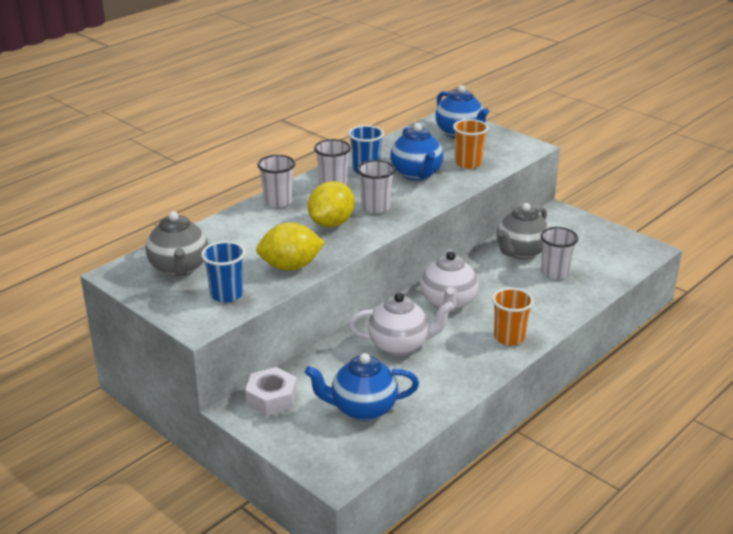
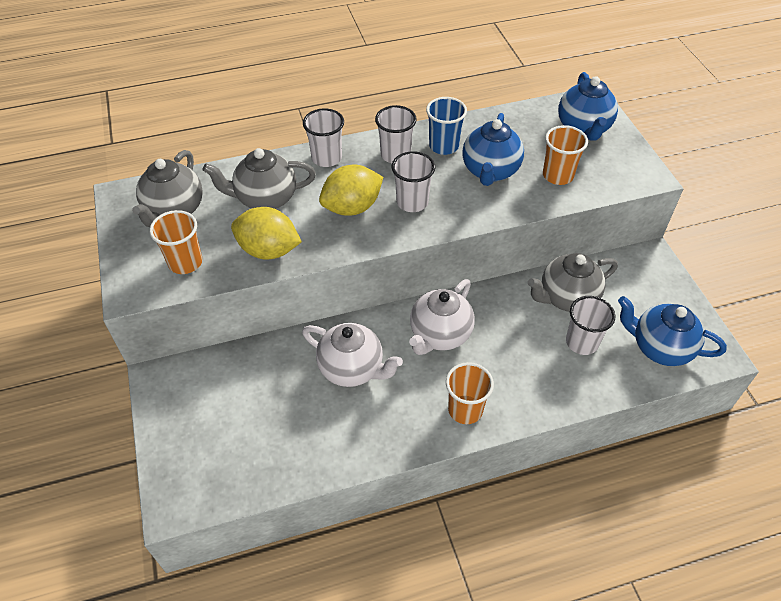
camera: 30 degrees right, 20 degrees up
(227, 294) = (185, 262): blue cup -> orange cup
(253, 239) = (265, 199): none -> grey teapot
(271, 398) = (193, 379): white nut -> none
(362, 409) = (258, 433): blue teapot -> blue teapot (660, 348)

